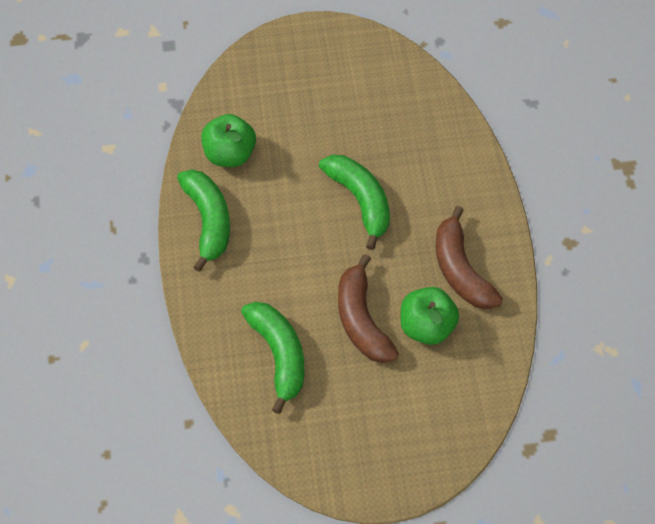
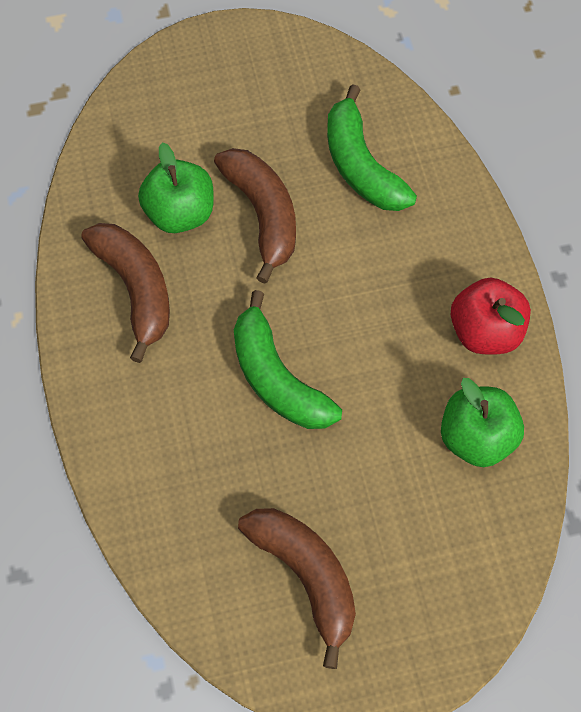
camera: 175 degrees right, 5 degrees up
(208, 221) = (485, 331): green banana -> red apple
(352, 86) = (306, 576): none -> brown banana

